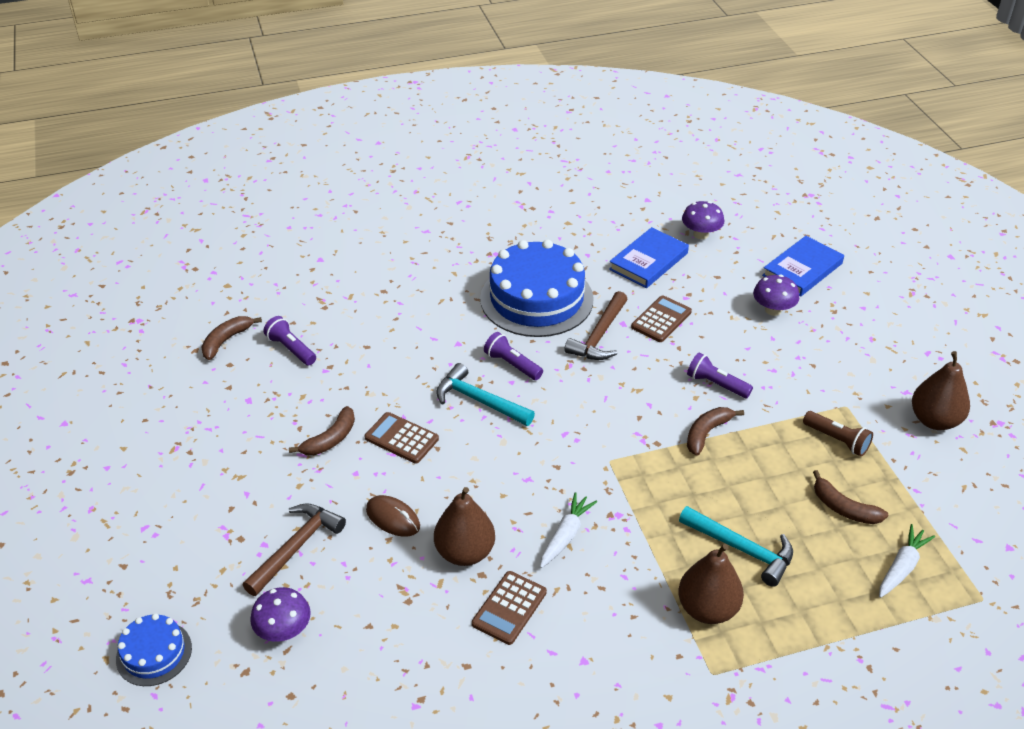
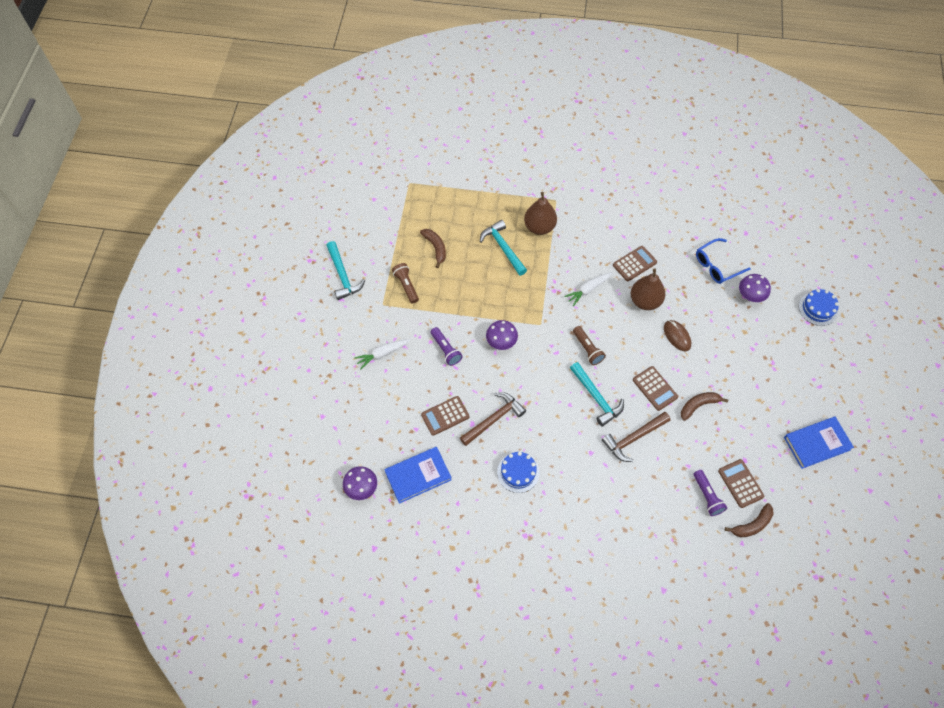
camera: 155 degrees left, 20 degrees up
(249, 374) = (740, 483): none -> brown calculator
(296, 547) = (735, 339): brown hammer -> brown hammer (633, 438)
(359, 663) = (717, 265): none -> blue glasses
(512, 364) = (563, 418): purple flashlight -> none
(522, 453) = (587, 349): none -> brown flashlight
(536, 299) = (518, 472): blue cake -> blue cake, size x0.49
(707, 433) = (474, 319): brown banana -> none
(773, 310) = (367, 392): purple mushroom -> purple mushroom (501, 342)
(802, 269) = (318, 420): blue book -> blue book (817, 443)
(902, 567) = (433, 210): white carrot -> white carrot (382, 354)
(934, 420) = (343, 276): brown pear -> turquoise hammer

